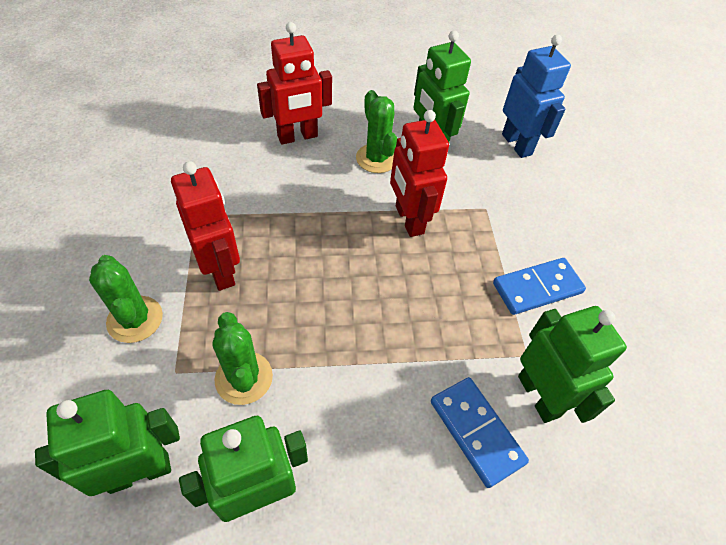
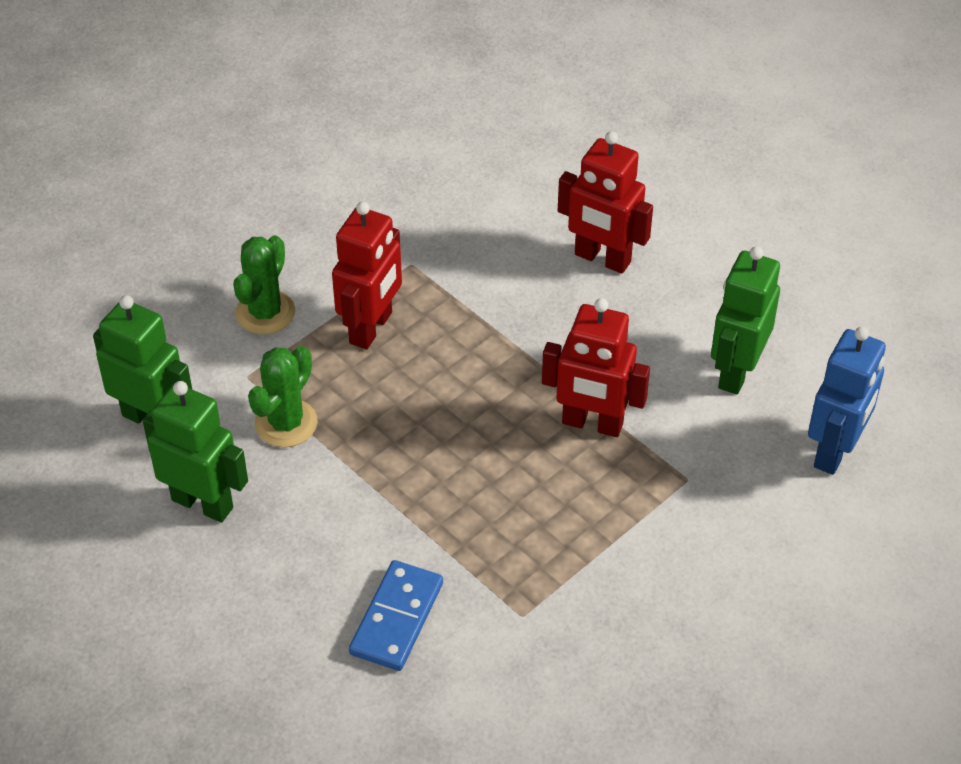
camera: 55 degrees right, 5 degrees down
(376, 158) = (650, 342): green cactus -> none
(409, 220) = (592, 424): red robot -> red robot turned 105 degrees counterclockwise
(537, 288) = (620, 583): blue domino -> none
(539, 396) = (483, 648): green robot -> none

